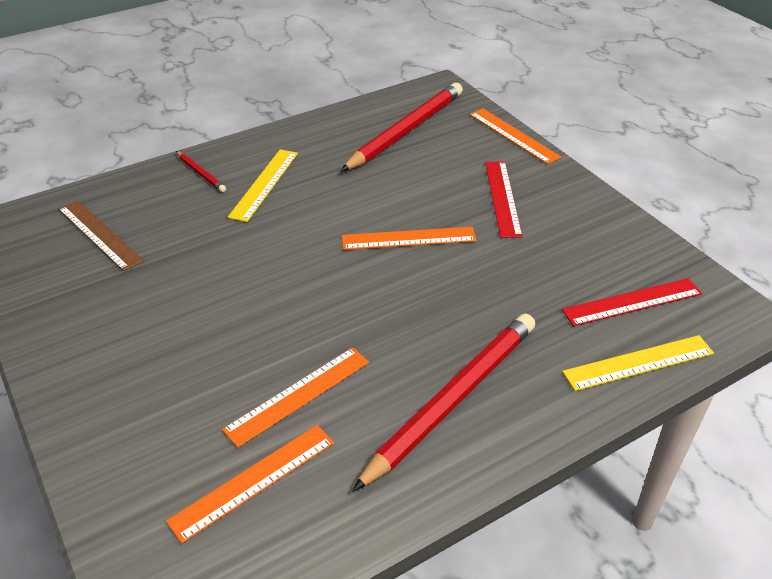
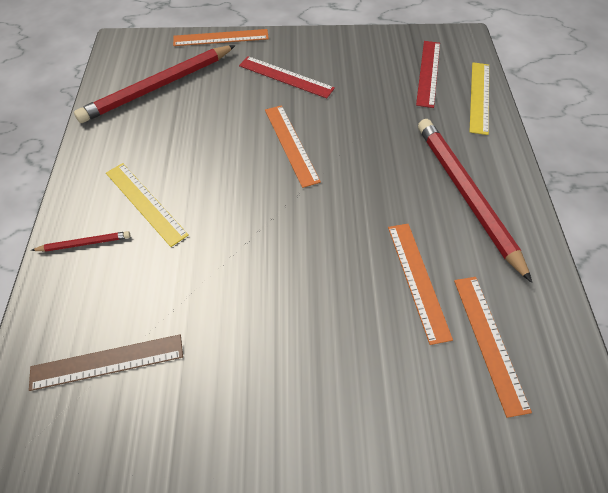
camera: 60 degrees left, 15 degrees up
(406, 130) = (158, 87): red pencil -> red pencil turned 105 degrees counterclockwise
(408, 238) = (291, 144): orange ruler -> orange ruler turned 45 degrees counterclockwise

